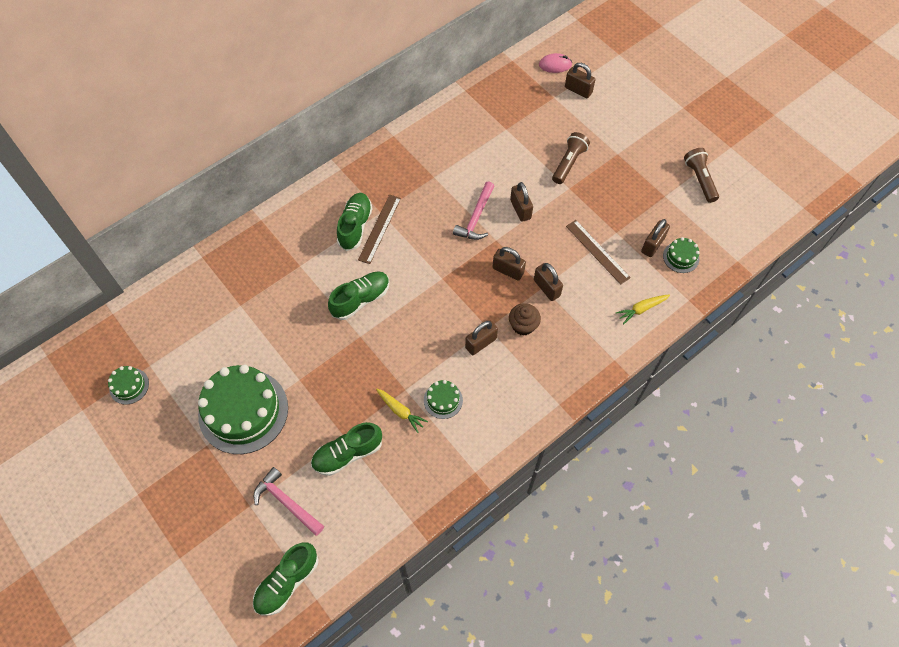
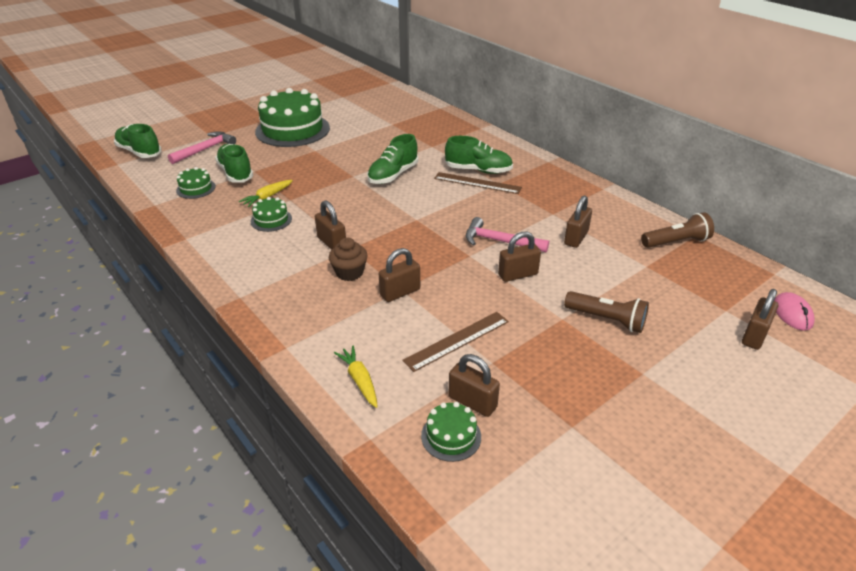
camera: 90 degrees right, 25 degrees down
(129, 386) = (327, 91): green cake -> green cake (196, 188)
(361, 299) = (393, 175): green shoe -> green shoe turned 75 degrees clockwise
(508, 270) = (426, 263): brown padlock -> brown padlock (576, 238)
(699, 179) = (621, 481): brown flashlight -> brown flashlight (676, 242)

